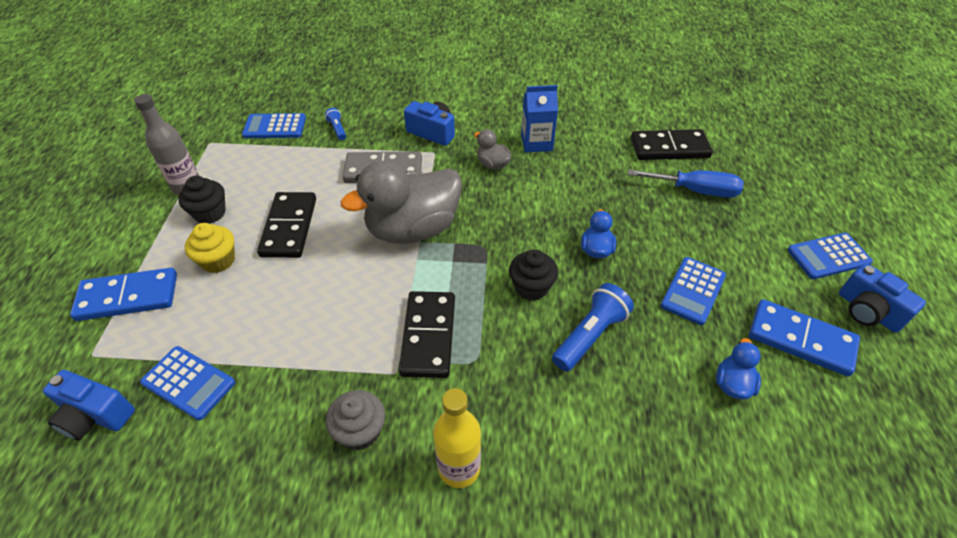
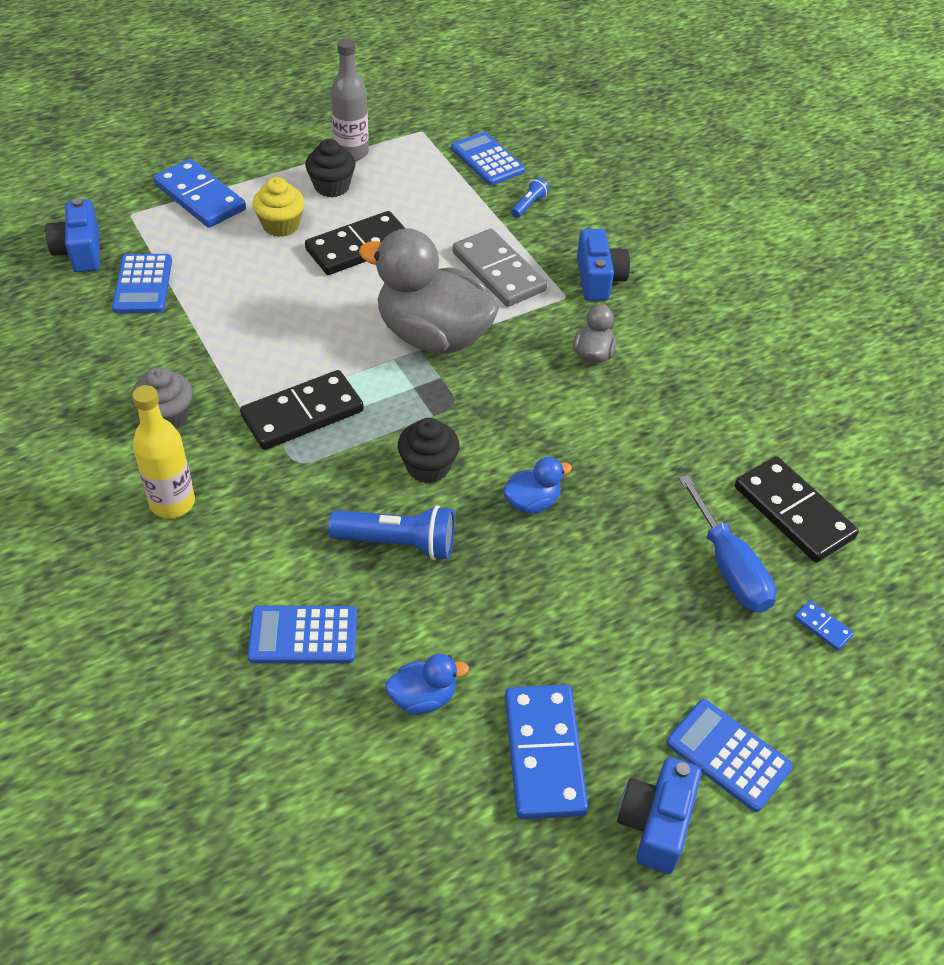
camera: 55 degrees right, 0 degrees up
(536, 143) = (670, 376): blue carton -> none
(693, 291) = (540, 618): blue calculator -> blue calculator (303, 635)
(754, 177) = (822, 627): none -> blue domino

